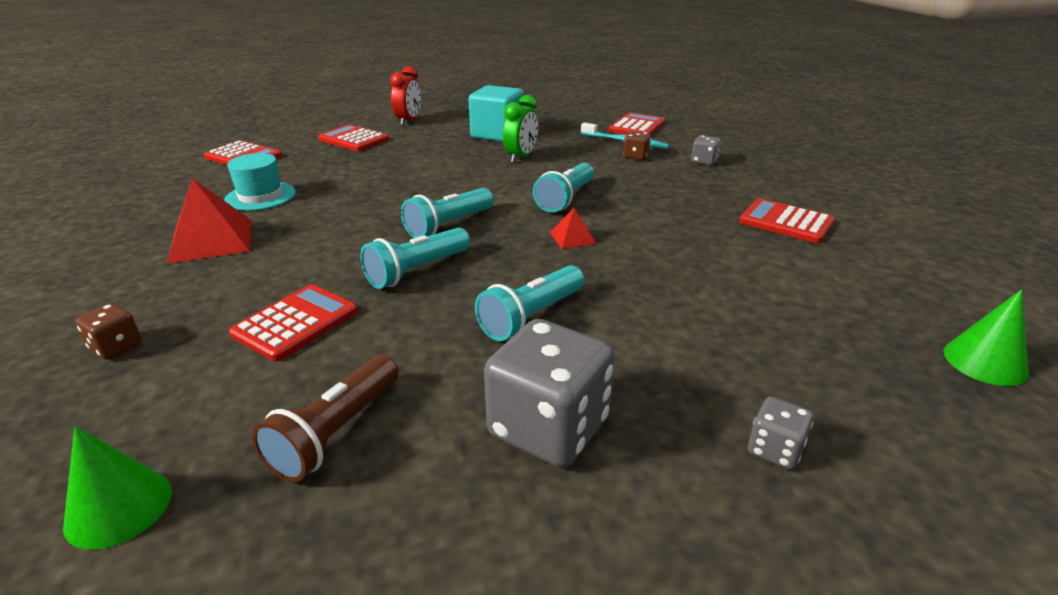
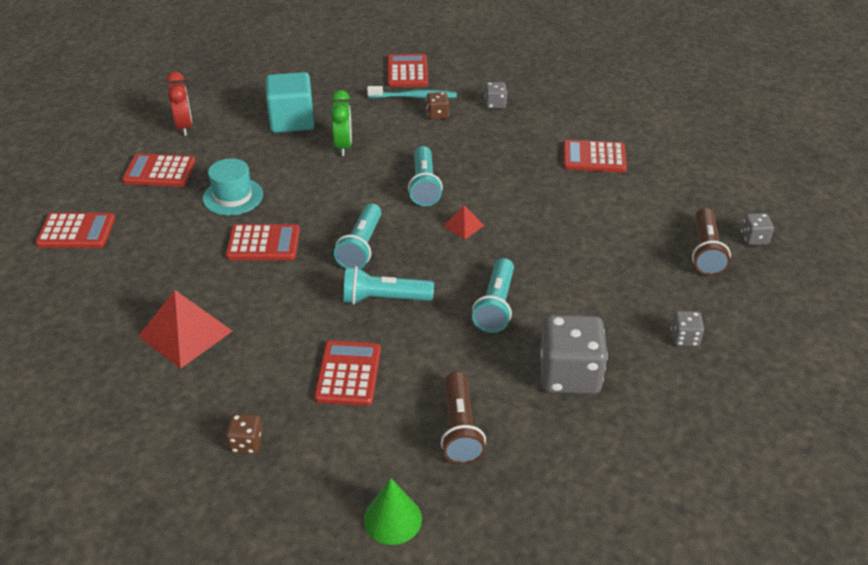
camera: 30 degrees left, 10 degrees up
(260, 196) = (163, 273): turquoise hat -> turquoise hat (233, 196)
(366, 199) = (263, 243): none -> red calculator
(417, 271) = (383, 299): turquoise flashlight -> turquoise flashlight turned 75 degrees clockwise
(886, 353) = (706, 252): none -> brown flashlight
(985, 362) = (754, 238): green cone -> grey dice

